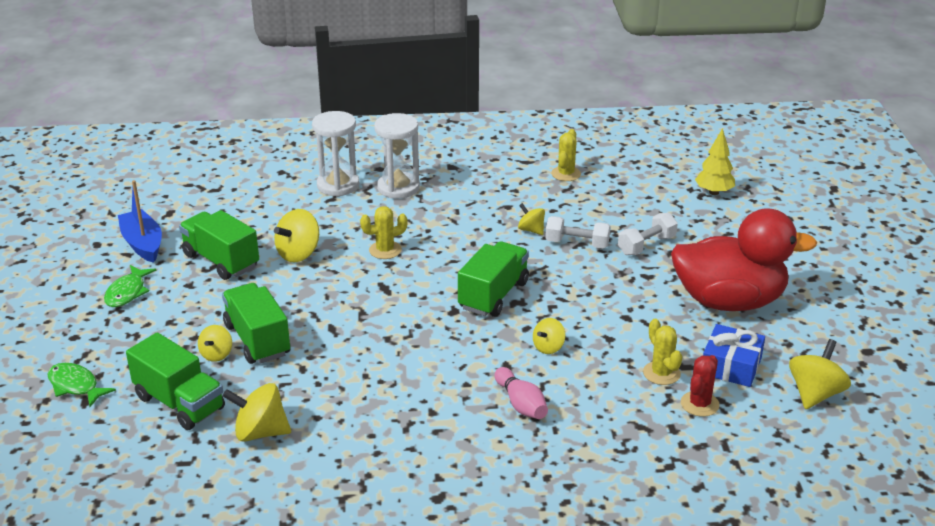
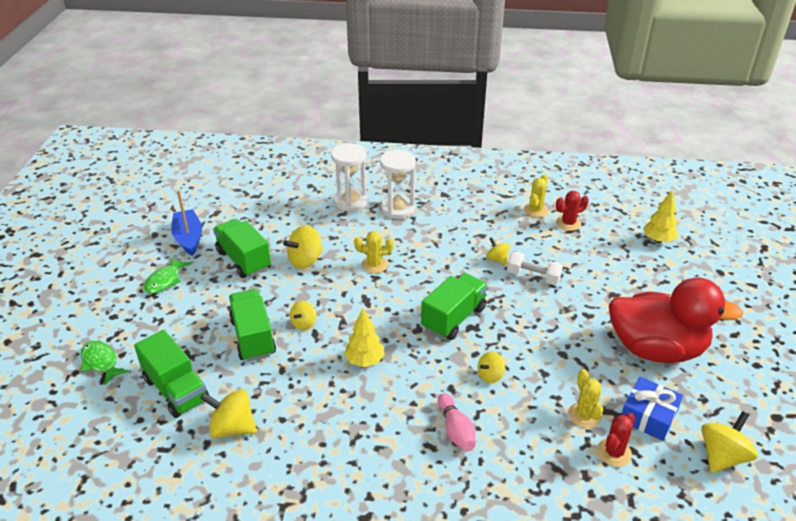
camera: 10 degrees right, 5 degrees up
(216, 354) = (217, 347): yellow spinning top -> yellow spinning top (304, 323)
(399, 349) = (364, 361): none -> yellow tree
(607, 184) = (568, 223): none -> red cactus
(646, 245) = (592, 285): white dumbbell -> none

